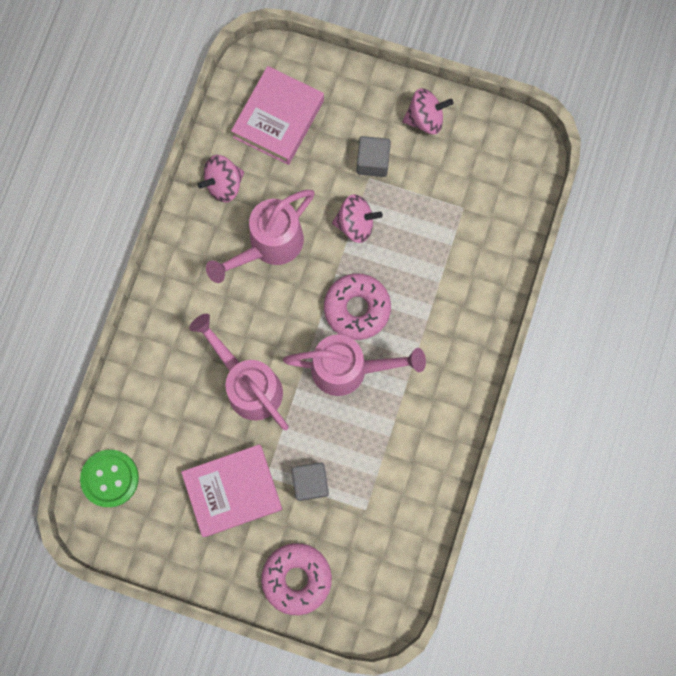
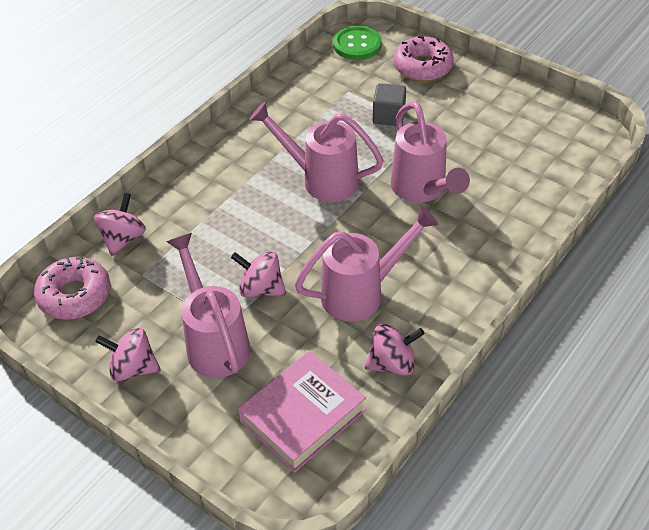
camera: 160 degrees left, 30 degrees down
(110, 478) = (574, 156): green button -> green button (357, 45)
(233, 491) = (460, 125): pink book -> none
(357, 308) = (292, 221): pink donut -> pink donut (75, 295)
(372, 162) = (214, 341): grey cube -> pink watering can
(500, 241) = (123, 238): none -> pink spinning top

